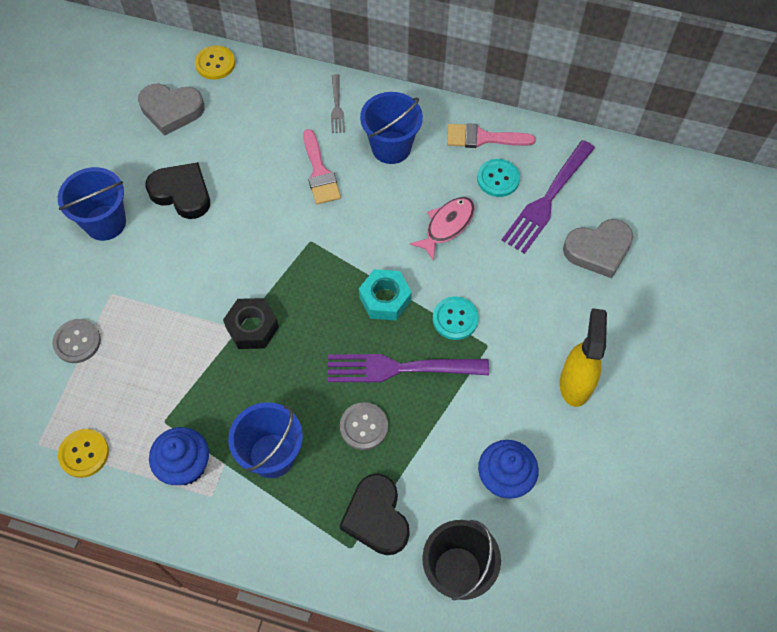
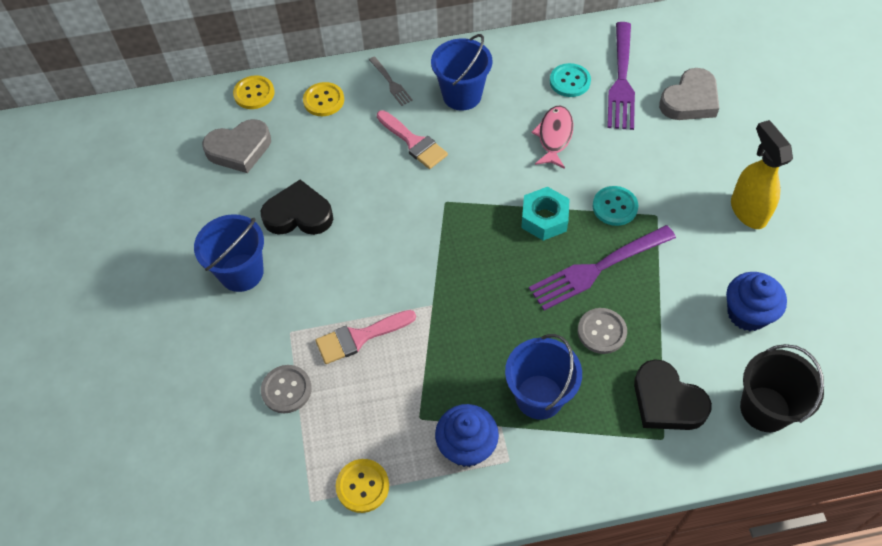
camera: 25 degrees left, 5 degrees down
(252, 327) = (444, 297): black nut -> none
(269, 97) = (324, 100): none -> yellow button
(482, 138) = (534, 55): pink brush -> pink brush (359, 337)

